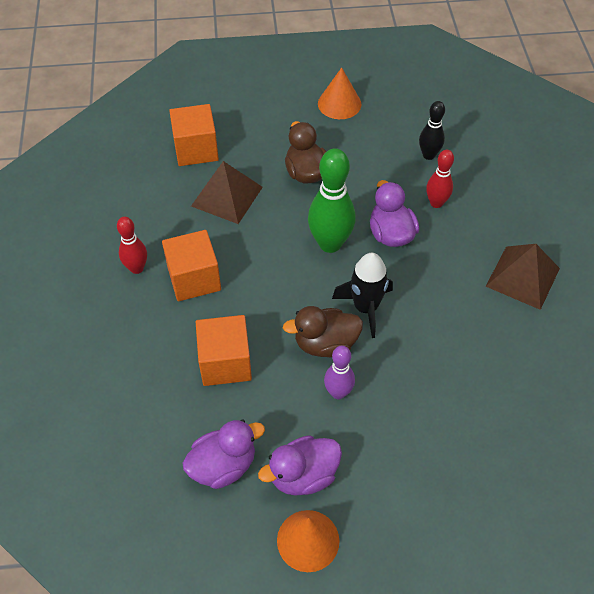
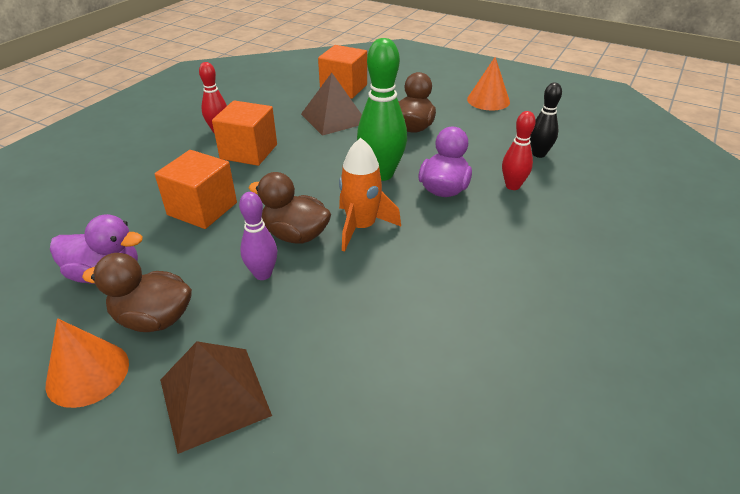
camera: 35 degrees right, 15 degrees down
(303, 475) = (154, 319): purple duck -> brown duck
(365, 308) = (361, 227): black rocket -> orange rocket
(522, 277) = (553, 276): brown pyramid -> brown pyramid (214, 397)

